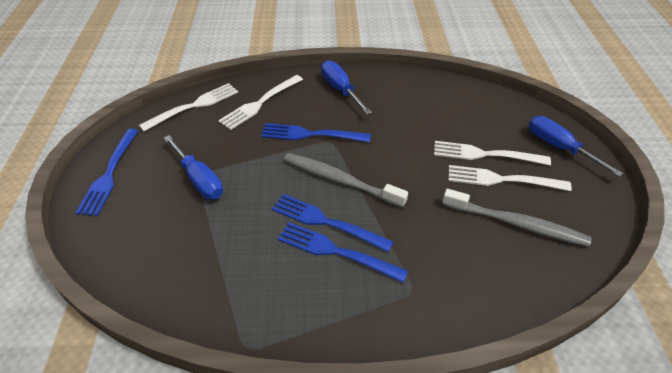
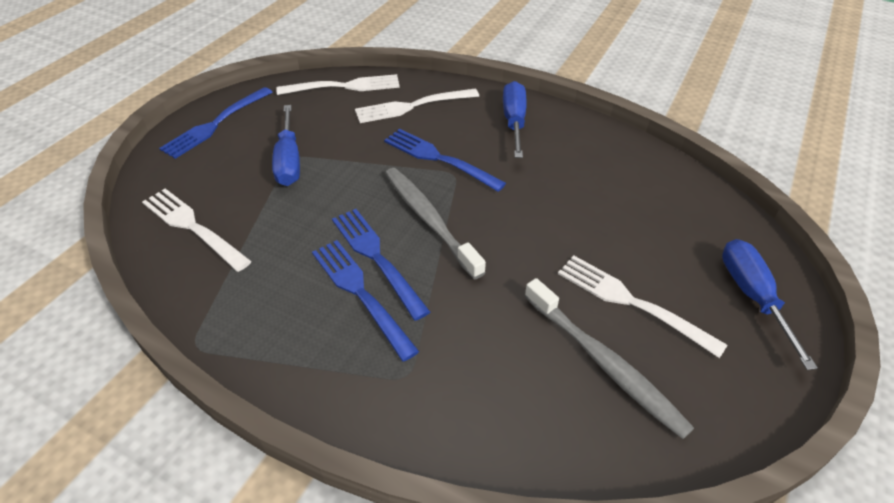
camera: 30 degrees right, 0 degrees up
(485, 154) = (635, 263): white fork -> white fork (193, 227)

